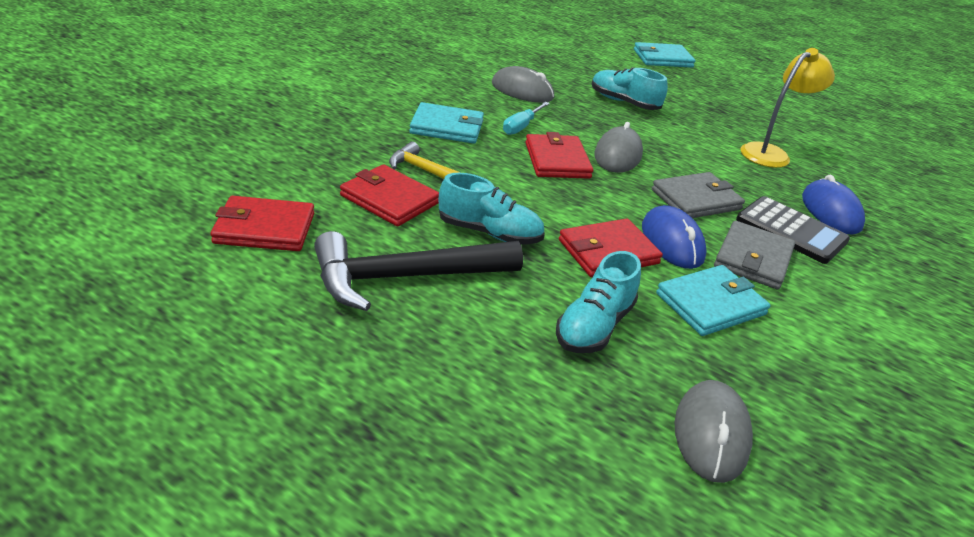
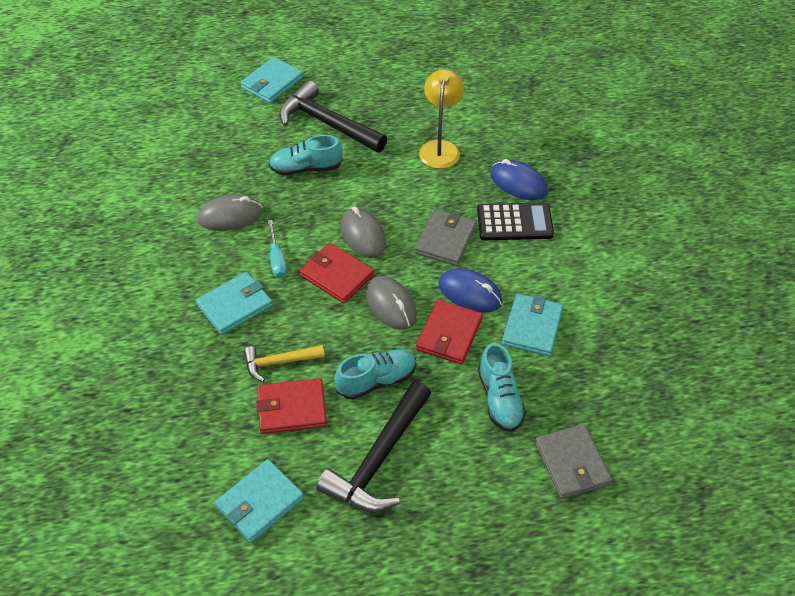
camera: 40 degrees left, 15 degrees up
(264, 228) = (259, 502): red wallet -> turquoise wallet
(679, 93) = (327, 123): none -> black hammer
(711, 434) = (608, 417): grey mouse -> grey mouse (391, 305)
(753, 259) = (518, 268): grey wallet -> grey wallet (572, 463)

